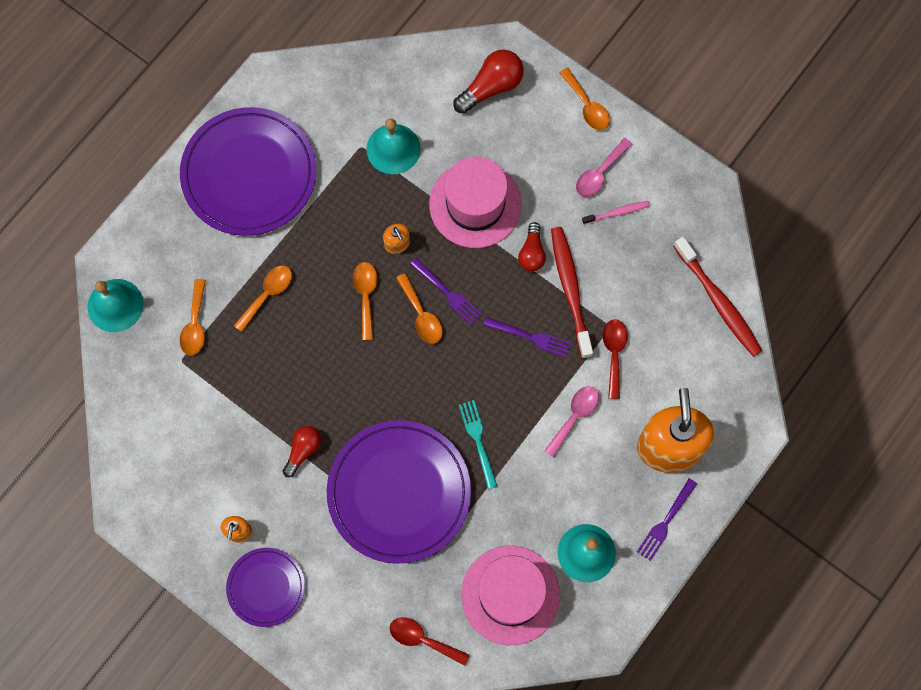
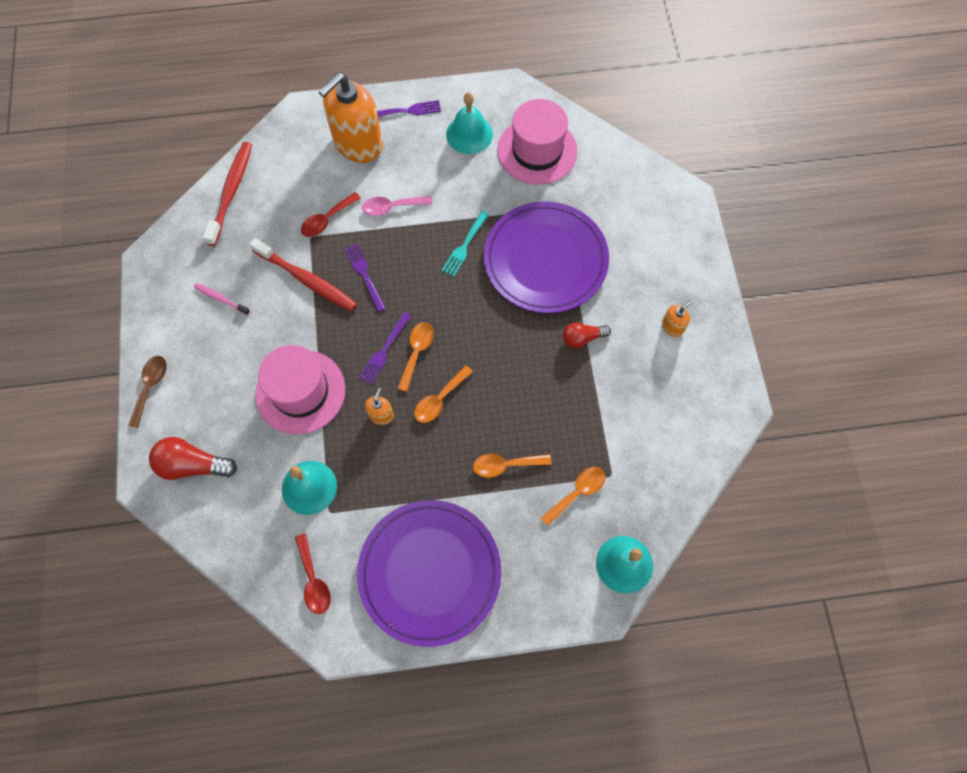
camera: 135 degrees left, 5 degrees down
(266, 587) = (684, 279): purple plate -> none
(422, 639) = (613, 172): red spoon -> red spoon (313, 580)
(447, 293) = (384, 350): purple fork -> purple fork turned 150 degrees counterclockwise
(532, 253) = (303, 325): red light bulb -> none
(570, 289) = (307, 280): red toothbrush -> red toothbrush turned 90 degrees counterclockwise
(587, 106) = (150, 387): orange spoon -> brown spoon
(599, 173) = (200, 334): pink spoon -> none

